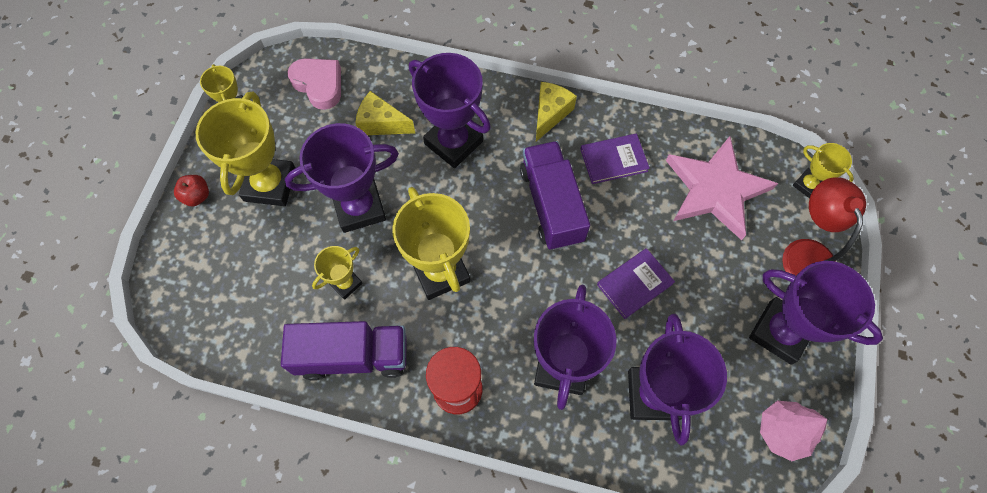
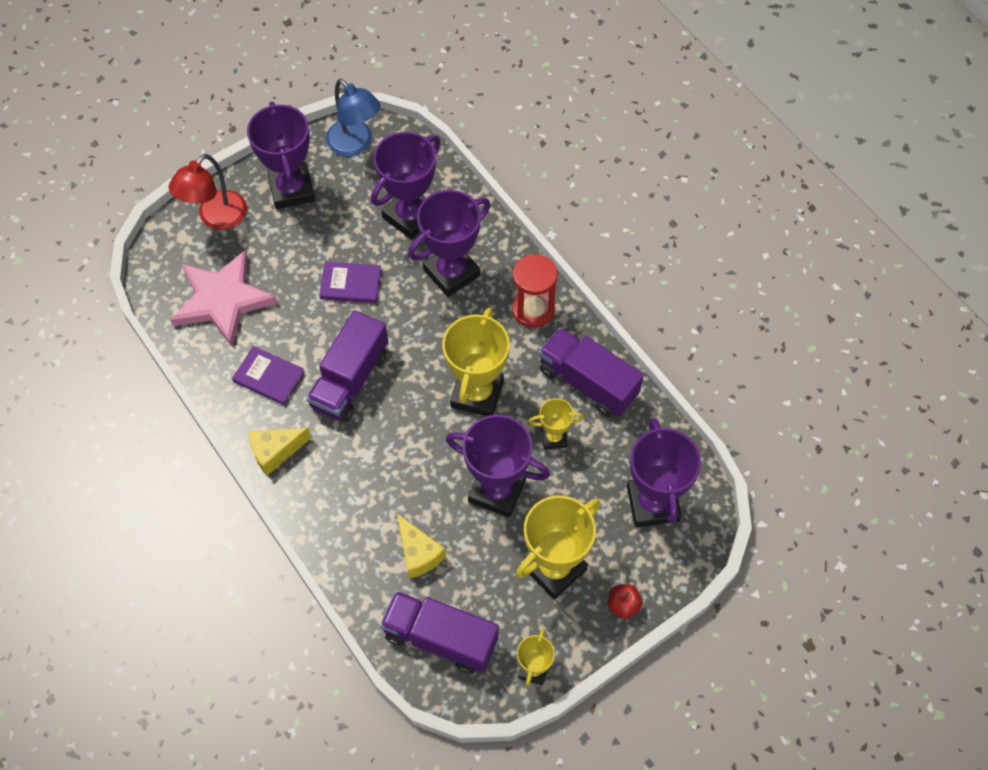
camera: 140 degrees left, 5 degrees down
(319, 85) = (440, 638): pink heart -> purple truck
(453, 142) = (375, 488): purple trophy -> purple trophy (652, 503)
(782, 432) = (355, 144): pink tree -> blue lamp
(808, 185) = (157, 254): yellow trophy -> none

